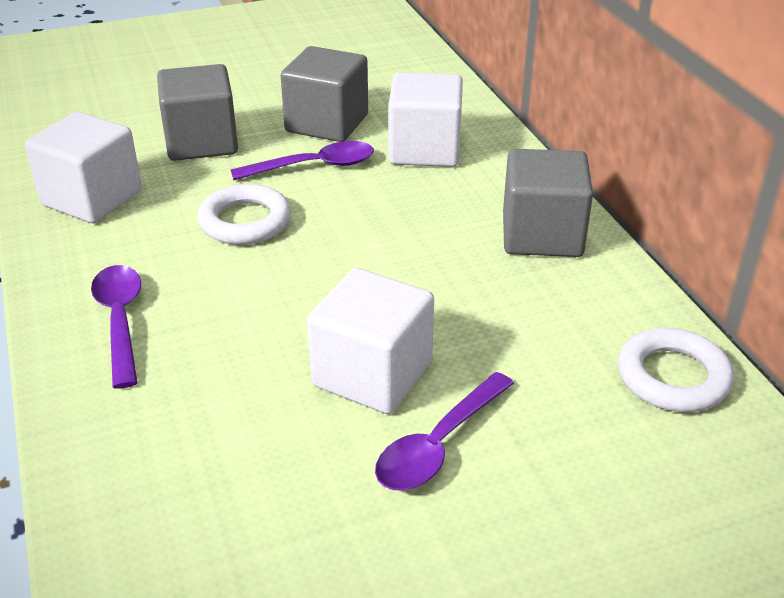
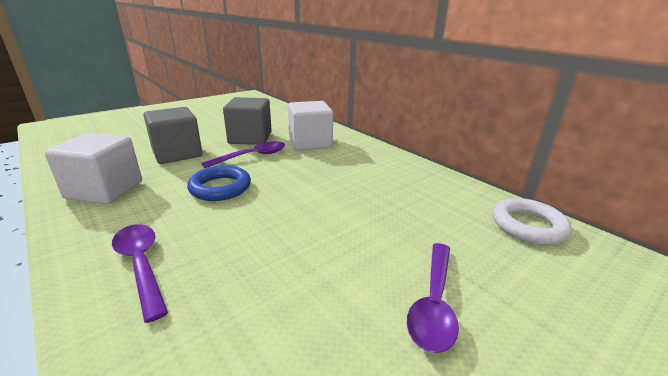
camera: 20 degrees left, 10 degrees down
(245, 221) = (220, 188): white ring -> blue ring
(372, 374) = (354, 263): white cube -> none
(542, 235) = (398, 170): grey cube -> none

